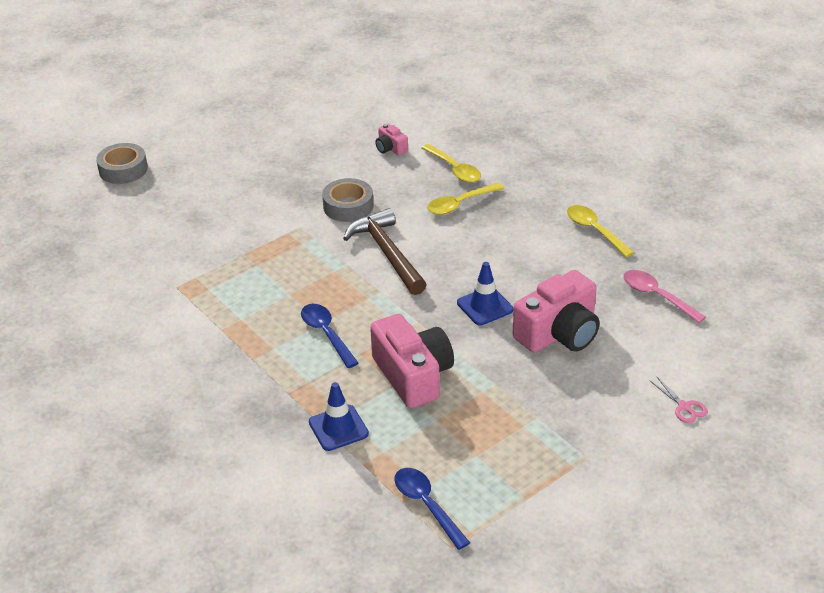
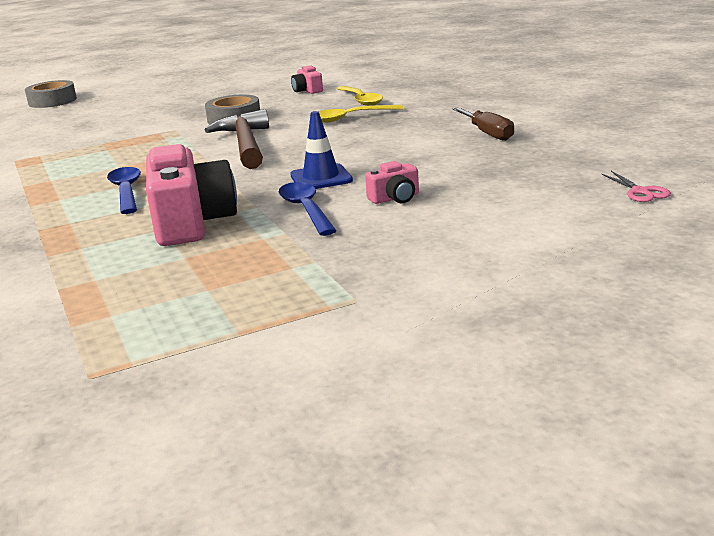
camera: 15 degrees right, 15 degrees down
(338, 428) = (62, 258): blue traffic cone -> none
(426, 505) = (97, 331): blue spoon -> blue spoon (306, 210)
(559, 333) = (395, 198): pink camera -> pink camera, size x0.46
(594, 230) = (488, 133): yellow spoon -> brown screwdriver
(657, 296) = (538, 176): pink spoon -> none
(684, 407) = (528, 262): pink scissors -> pink scissors (640, 192)

